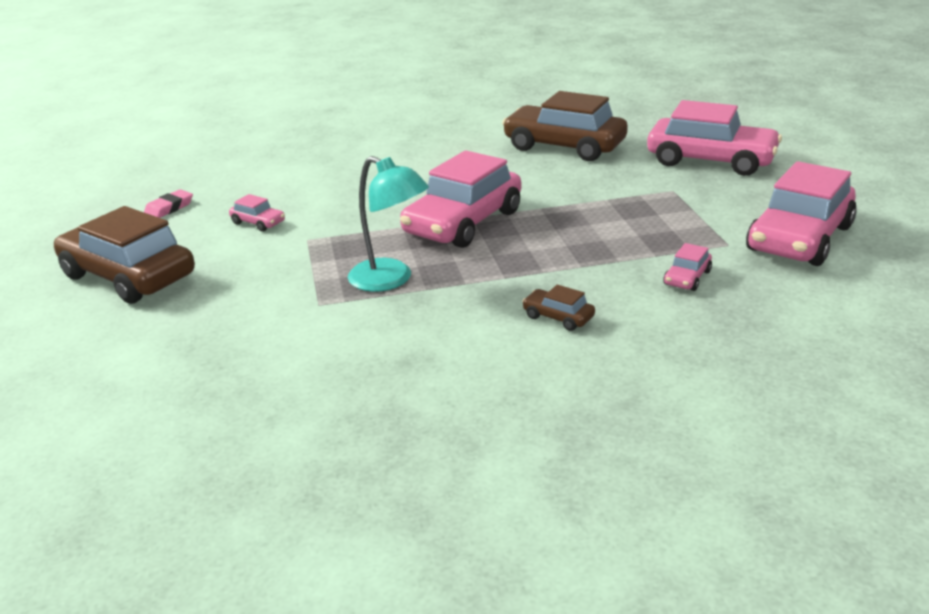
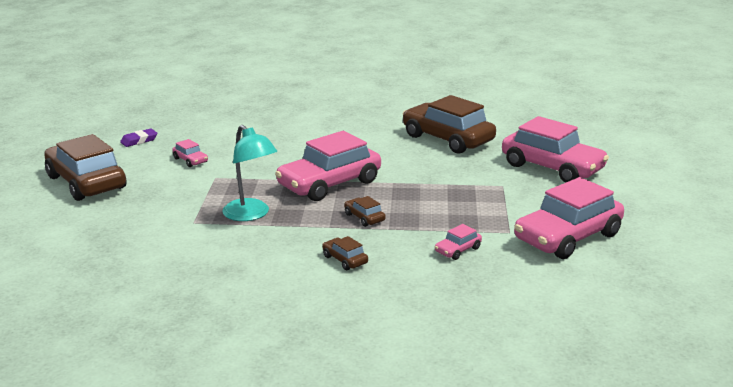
camera: 15 degrees right, 5 degrees down
(169, 208) = (139, 140): pink eraser -> purple eraser
(540, 258) = (364, 217): none -> brown car

